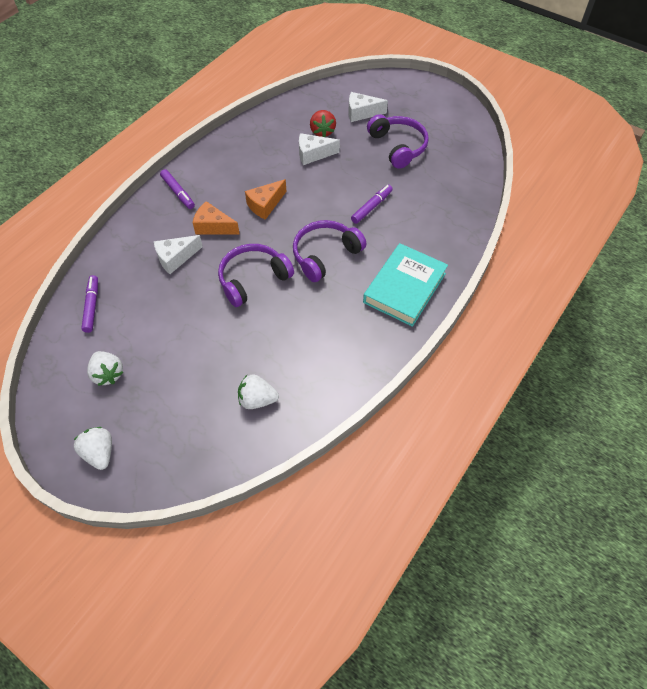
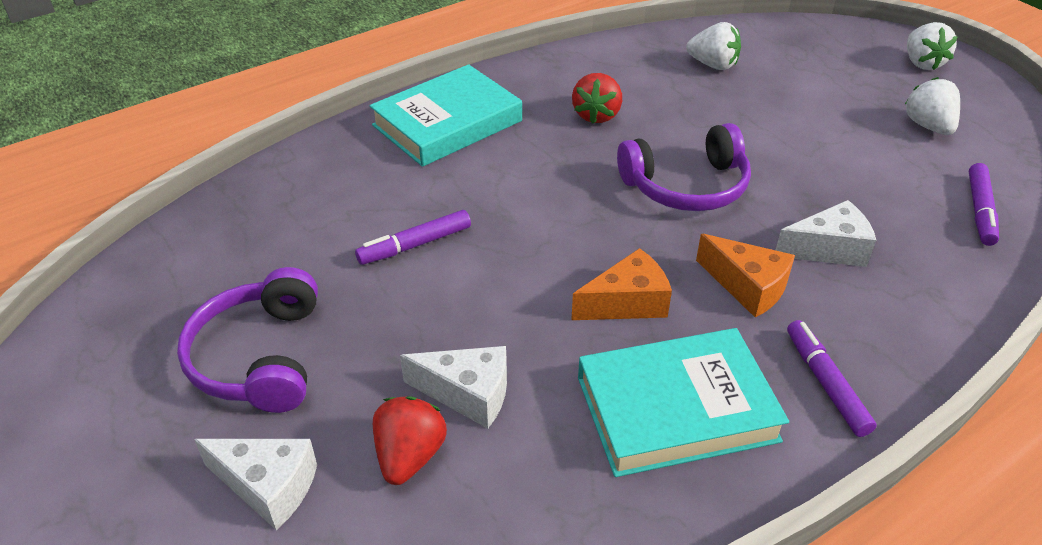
camera: 160 degrees left, 15 degrees down
(234, 169) = (676, 409): none -> turquoise book
(320, 321) = (596, 115): none -> red strawberry
(325, 255) = (547, 191): purple headphones -> none

